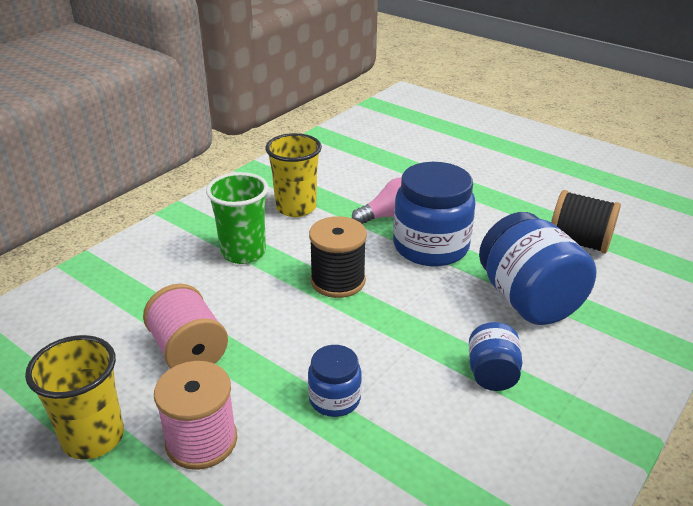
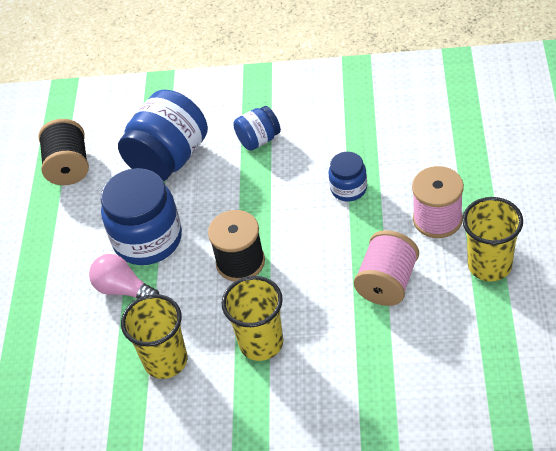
camera: 120 degrees left, 15 degrees up
(243, 252) = (261, 343): green cup -> yellow cup

